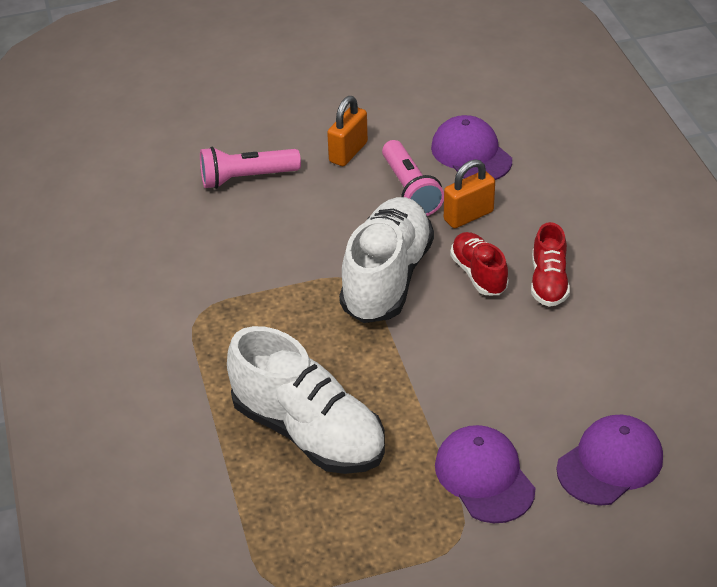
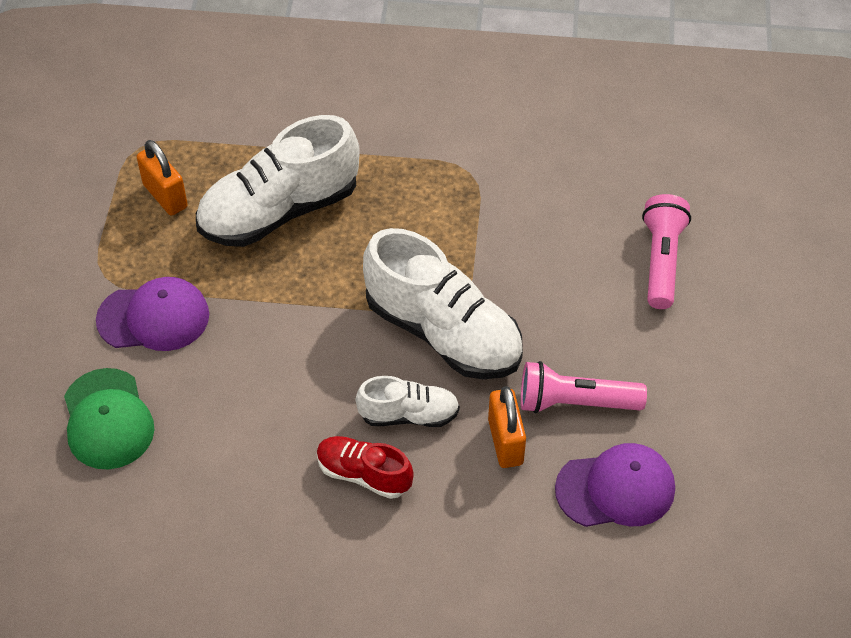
camera: 110 degrees right, 10 degrees up
(348, 152) = (669, 366): orange padlock -> orange padlock (165, 196)
(478, 274) = (408, 415): red shoe -> white shoe
(610, 463) = (107, 419): purple cap -> green cap

